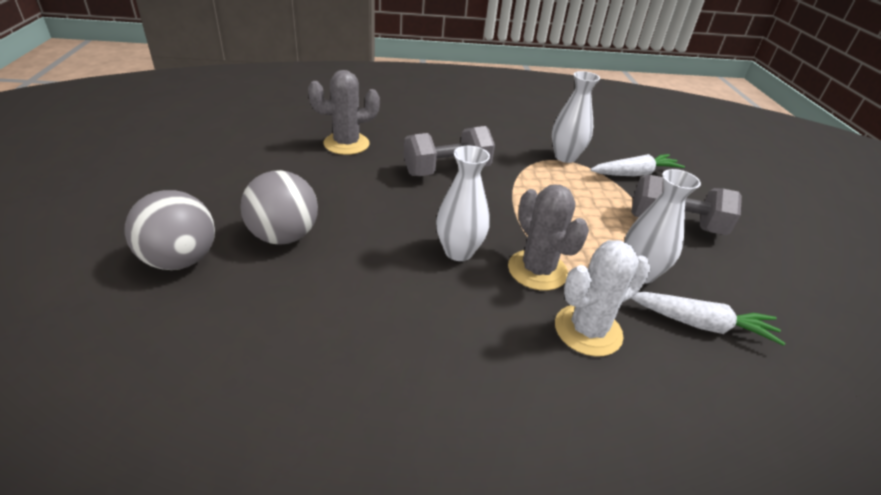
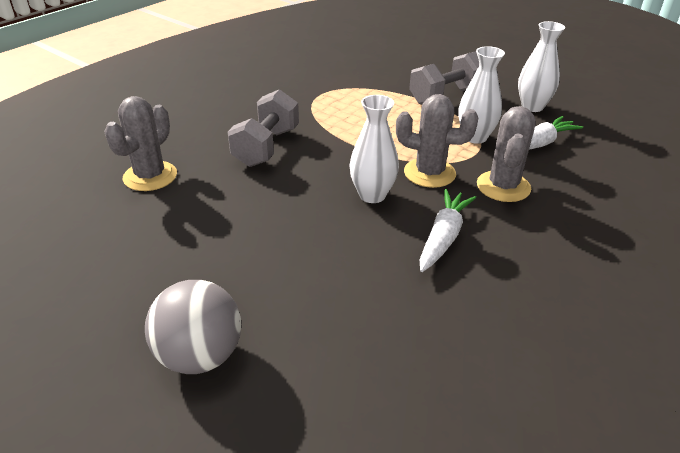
camera: 45 degrees left, 0 degrees up
(284, 236) = (244, 275): grey ball -> none
(565, 157) = (323, 89): white vase -> white vase (532, 107)
(588, 330) = (503, 186): white cactus -> grey cactus
(634, 174) = (378, 77): white carrot -> white carrot (443, 237)

